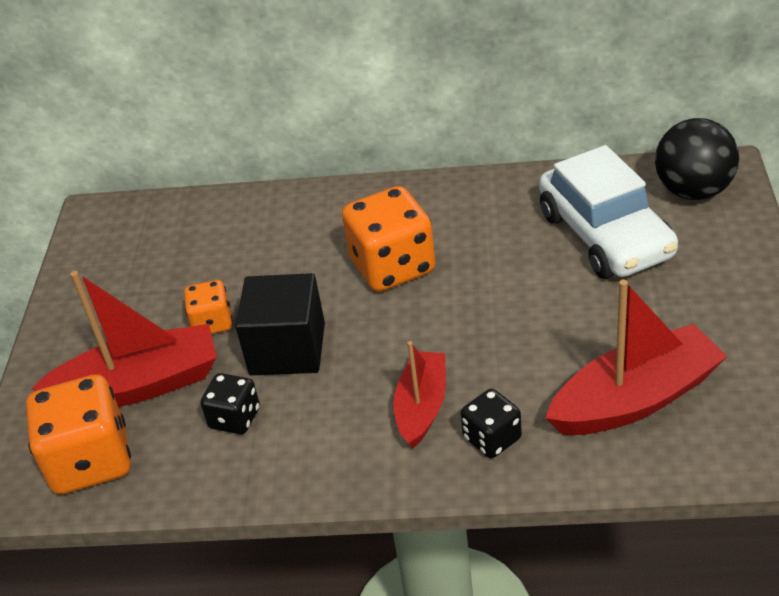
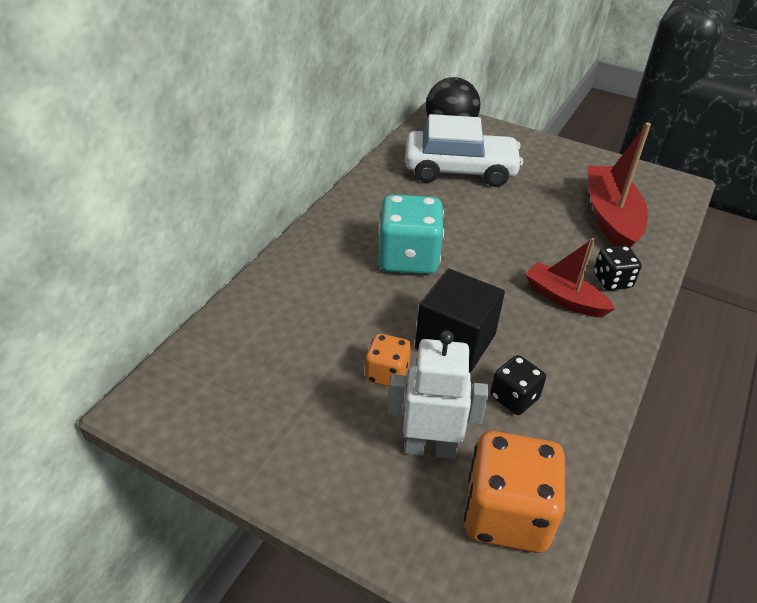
camera: 70 degrees left, 0 degrees up
(139, 385) = (430, 447): red boat -> white robot
(392, 266) = (408, 258): orange dice -> turquoise dice

